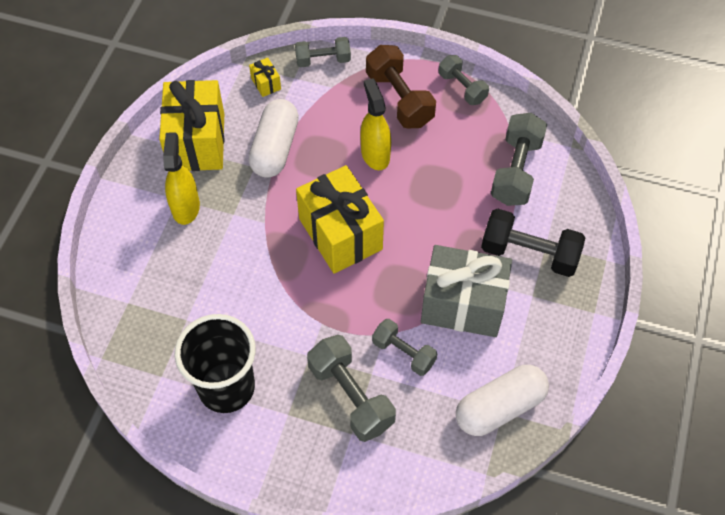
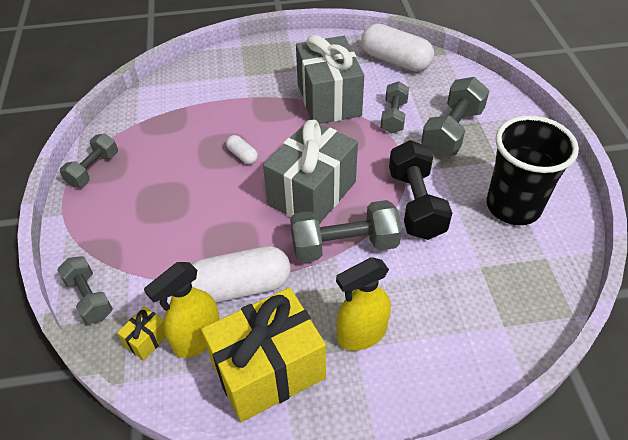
camera: 115 degrees left, 10 degrees down
(340, 234) = (312, 193): yellow gift -> grey gift
(375, 154) = (206, 203): yellow spray bottle -> yellow spray bottle (197, 338)
(399, 99) = (126, 210): brown dumbbell -> none
(419, 199) = (242, 155): none -> white capsule
(516, 171) = (180, 109): grey dumbbell -> grey dumbbell (344, 245)
(529, 253) = (259, 80): black dumbbell -> black dumbbell (416, 204)

